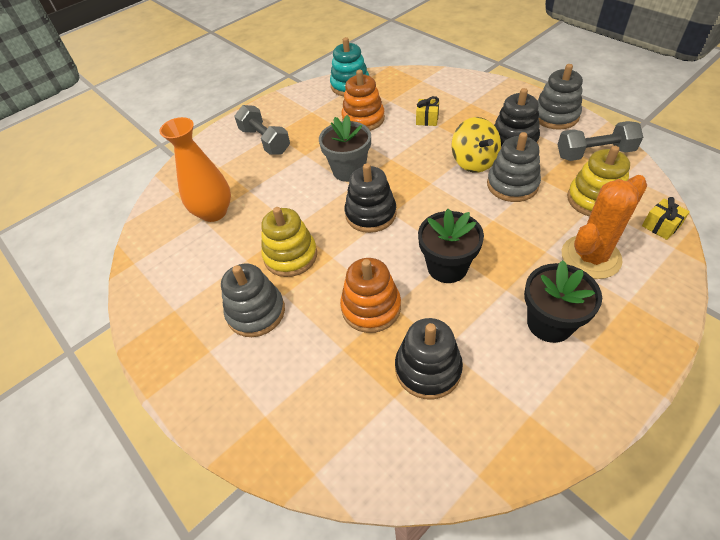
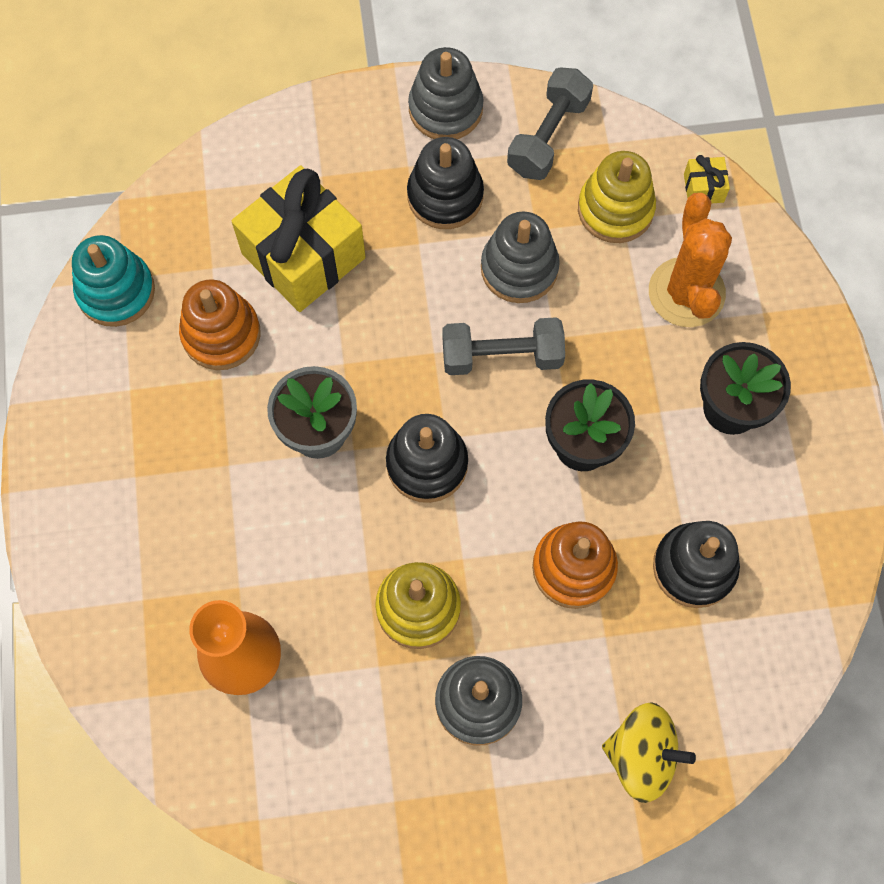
camera: 60 degrees left, 20 degrees up
(265, 141) = (140, 500): grey dumbbell -> grey dumbbell (502, 356)
(427, 119) = (303, 256): yellow gift -> yellow gift, size x2.44
(474, 162) = (441, 273): yellow spinning top -> yellow spinning top (641, 755)

